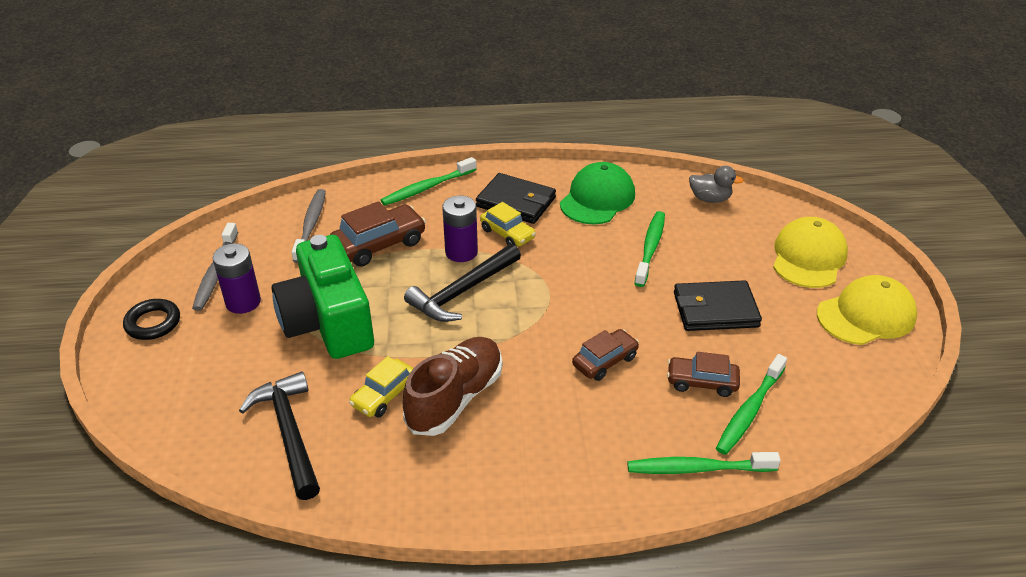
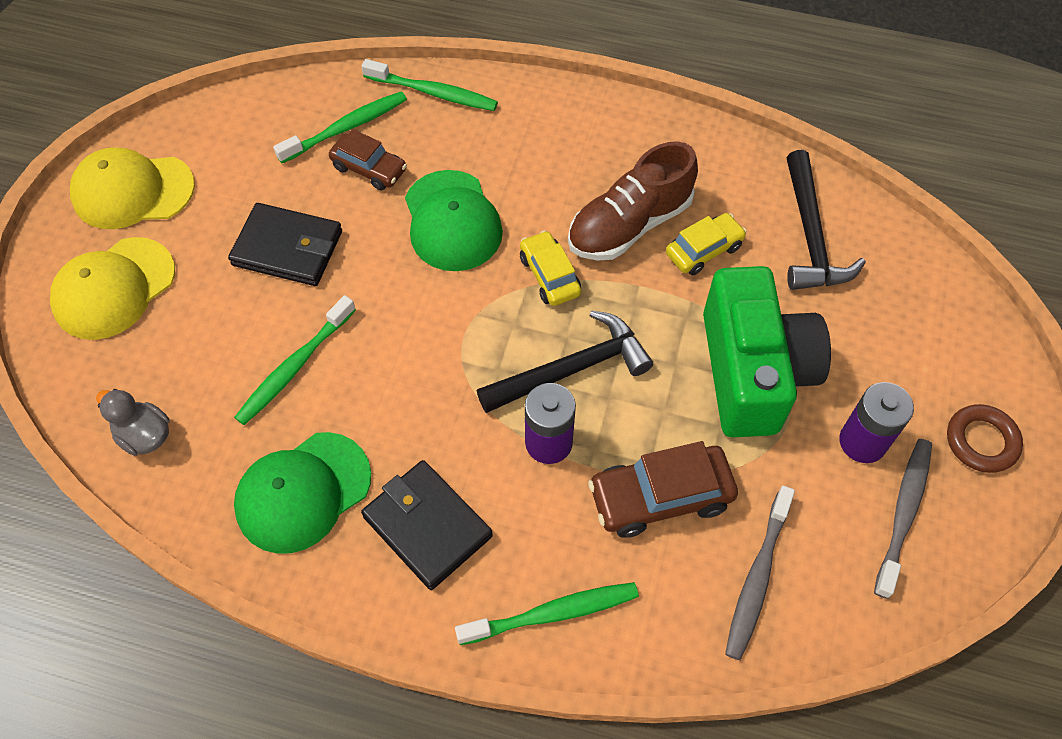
camera: 160 degrees left, 20 degrees up
(153, 323) = (981, 441): black ring -> brown ring
(507, 234) = (470, 458): yellow car -> yellow car (549, 275)
(605, 361) = (452, 221): brown car -> green cap

